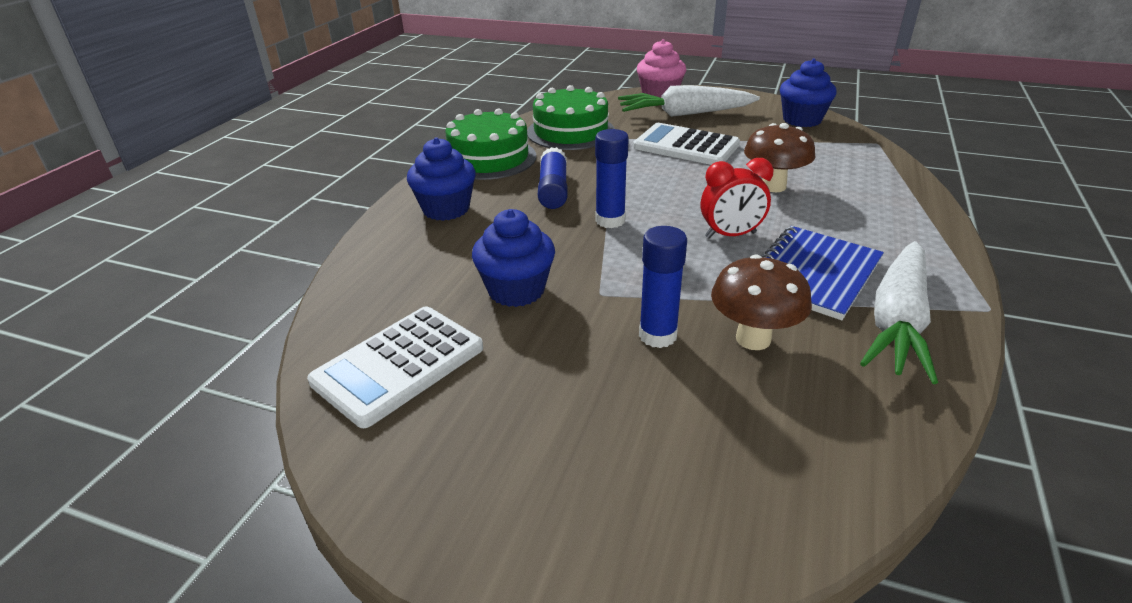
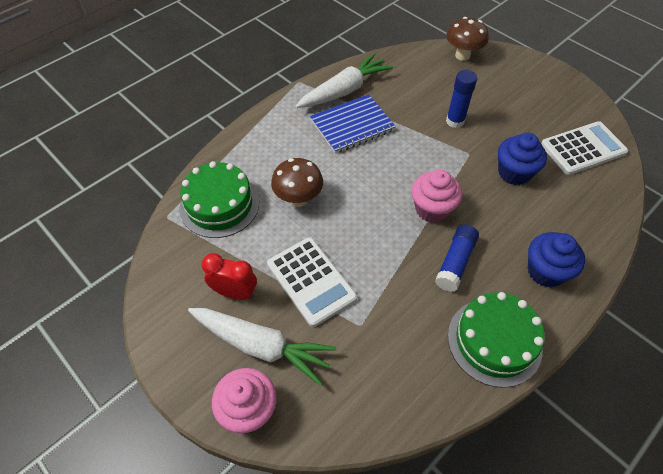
camera: 155 degrees left, 20 degrees up
(570, 132) = (395, 362): green cake -> green cake (219, 205)
(610, 220) = (432, 209): blue glue stick -> pink cupcake
(730, 235) = (368, 167): red clock -> red clock (235, 293)
(753, 339) = (414, 105): brown mushroom -> brown mushroom (462, 55)
(802, 120) = (174, 279): blue cupcake -> none

